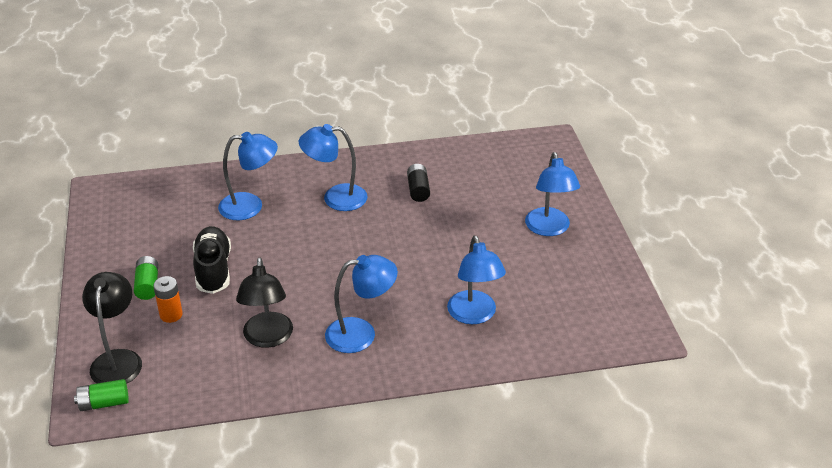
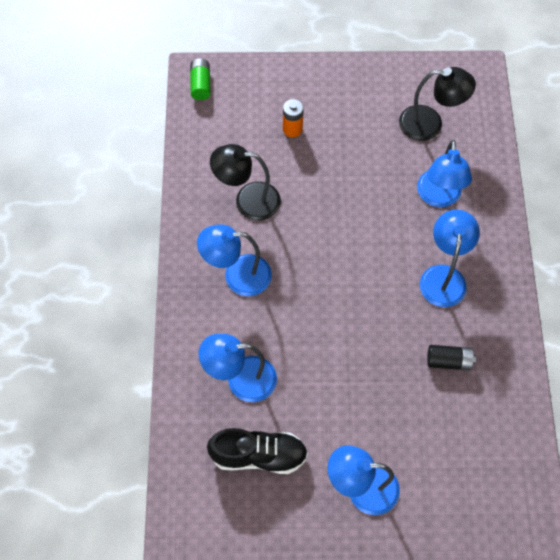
camera: 100 degrees right, 25 degrees up
(118, 359) = (246, 92): black lamp -> black lamp (430, 124)
(147, 285) = (334, 112): green battery -> none
(213, 270) = (346, 162): black shoe -> black shoe (259, 455)
(361, 333) = (237, 276): blue lamp -> blue lamp turned 90 degrees clockwise

